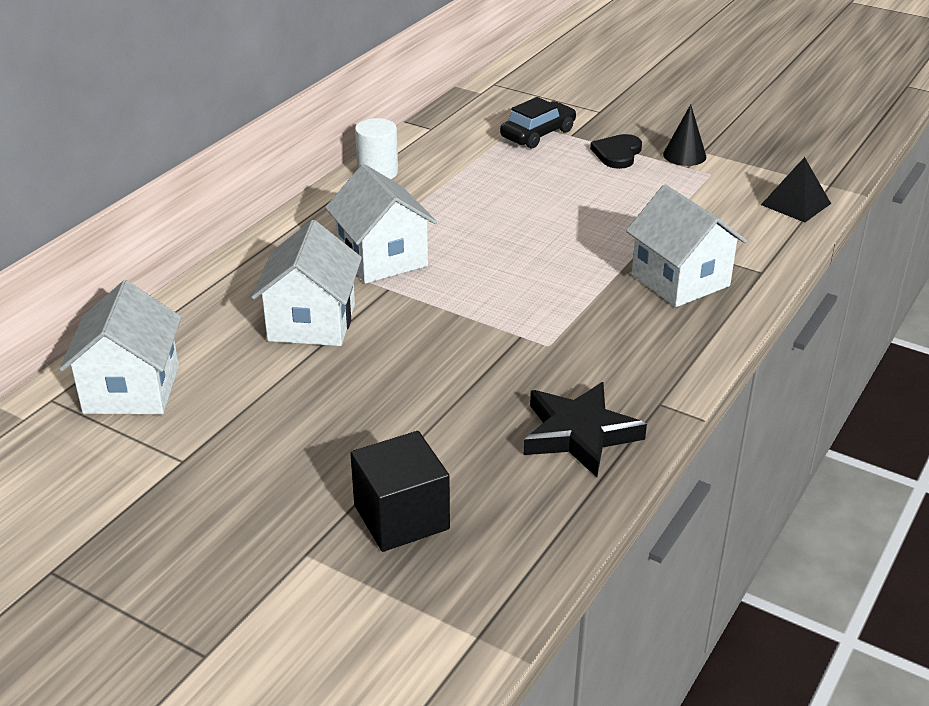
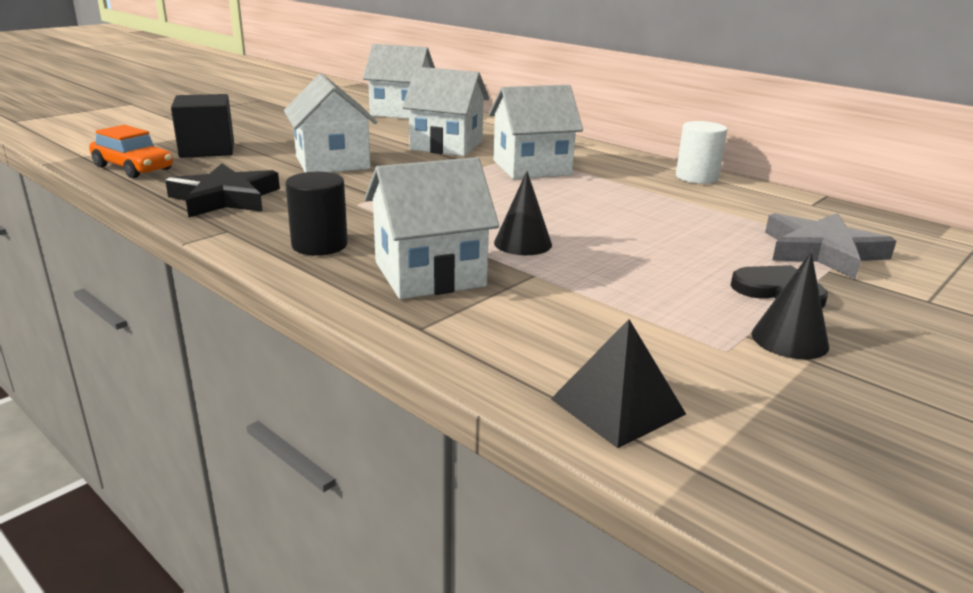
camera: 100 degrees right, 10 degrees down
(417, 392) = (332, 162): none -> white house
(511, 553) = (133, 168): none -> orange car
(538, 134) = (822, 251): black car -> grey star
(595, 247) = (523, 243): none -> black cone
(660, 342) = (319, 245): none -> black cylinder

